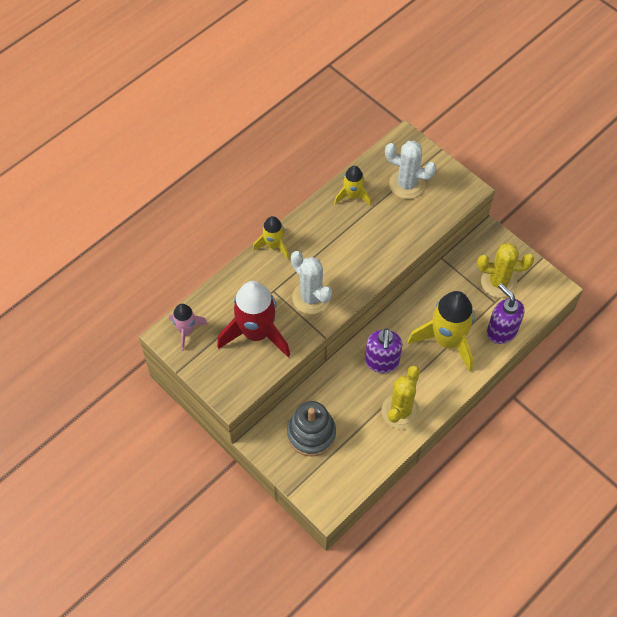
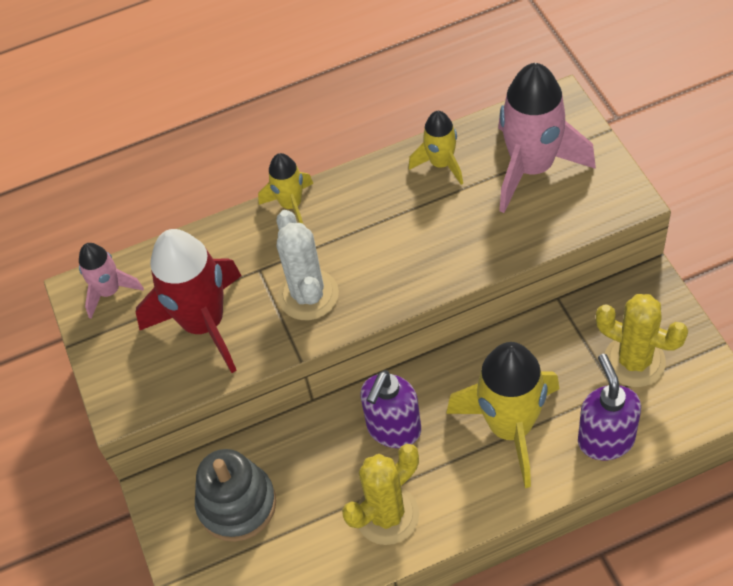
camera: 30 degrees right, 5 degrees down
(407, 184) = (532, 168): white cactus -> pink rocket

